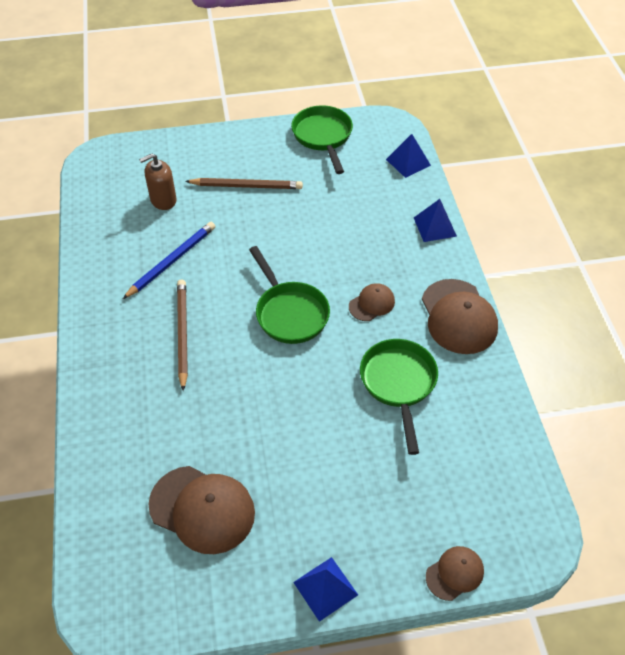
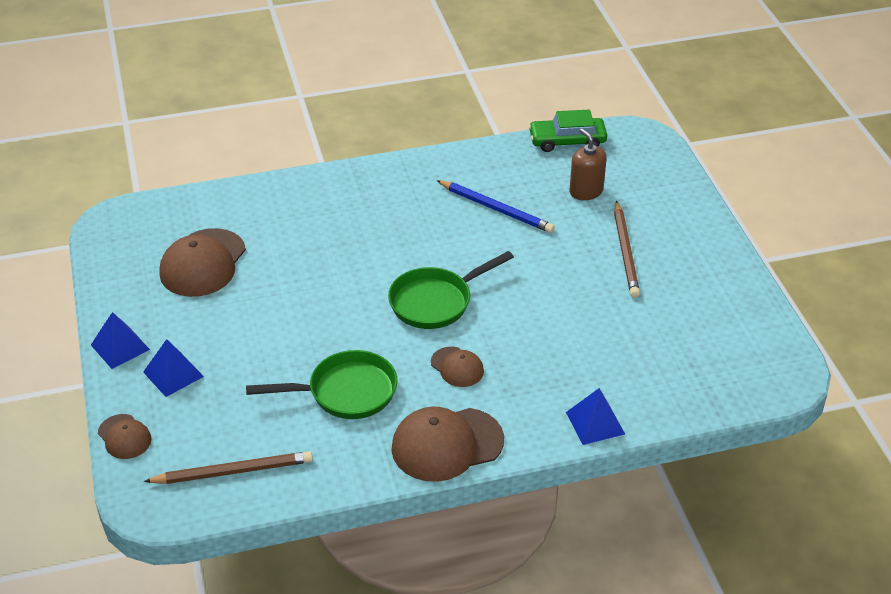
camera: 85 degrees right, 10 degrees down
(88, 204) = (567, 141): none -> green car
(182, 333) = (400, 228): brown pencil -> brown pencil (233, 471)
(323, 137) = (736, 311): green pan -> none
(408, 162) = (712, 395): blue pyramid -> blue pyramid (173, 374)

